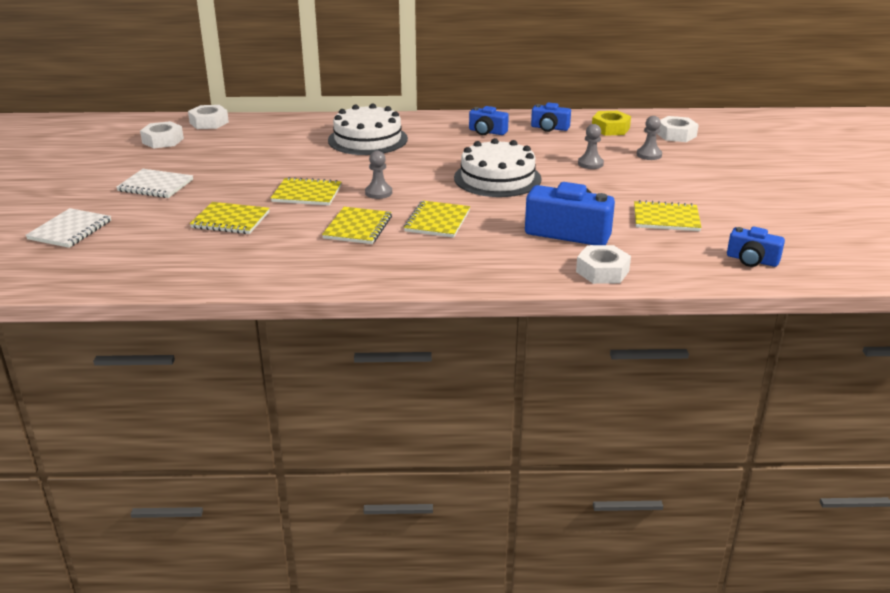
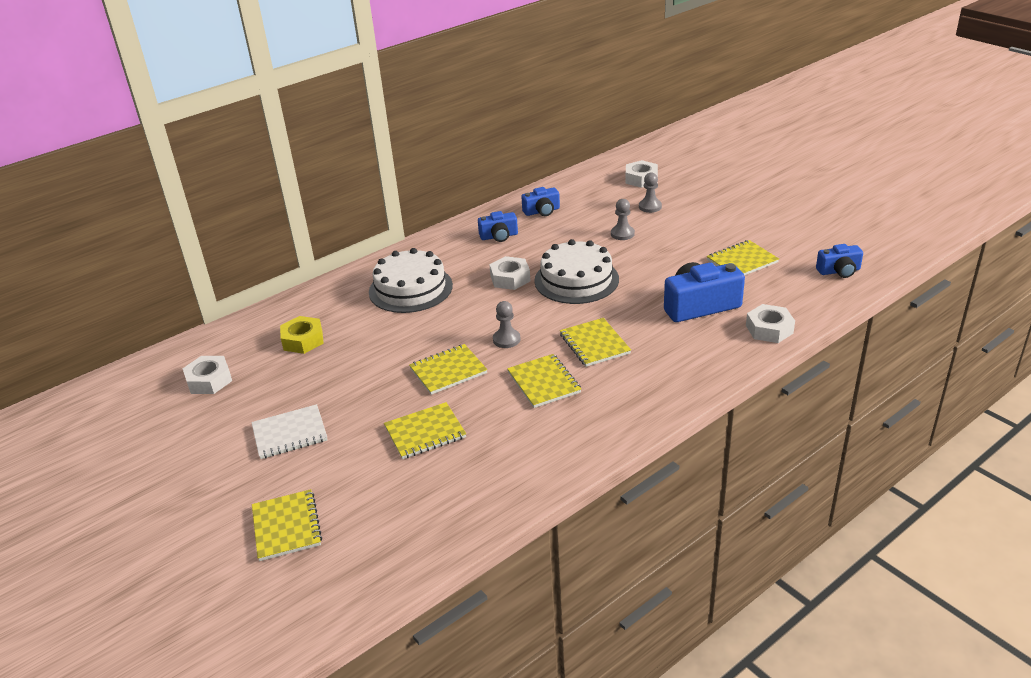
camera: 35 degrees left, 5 degrees up
(70, 230) = (286, 526): white notebook -> yellow notebook
(209, 122) = (223, 338): white nut -> white nut (510, 278)
(610, 129) = (587, 192): yellow nut -> yellow nut (303, 340)

